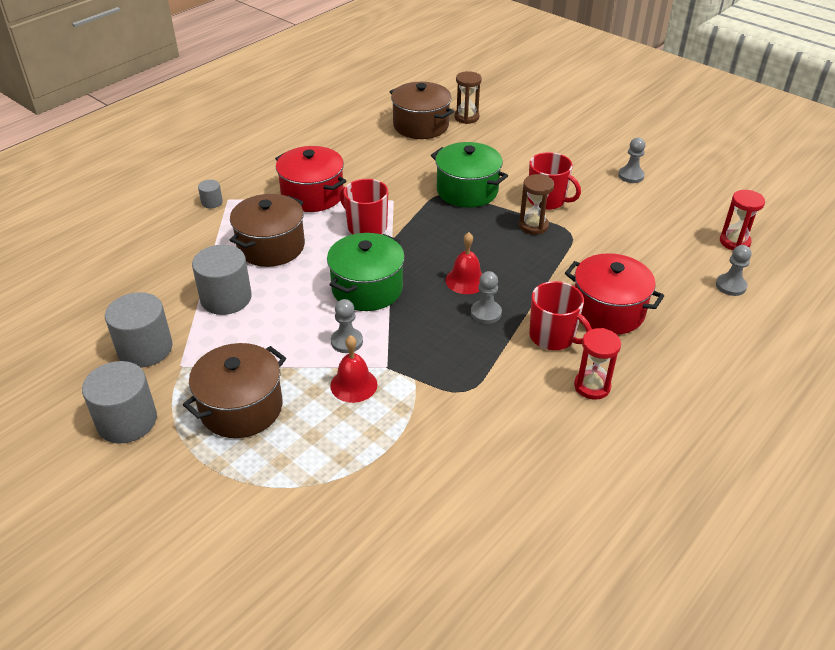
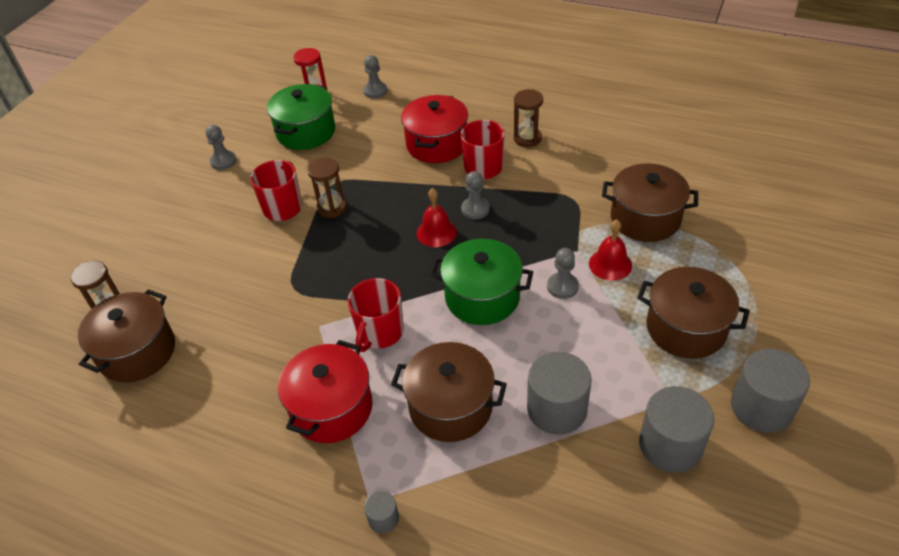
camera: 105 degrees left, 5 degrees up
(402, 439) = (645, 218): none -> brown pot
(467, 190) = (282, 269): green pot -> green pot (306, 132)
(592, 386) = (527, 138): red hourglass -> brown hourglass

